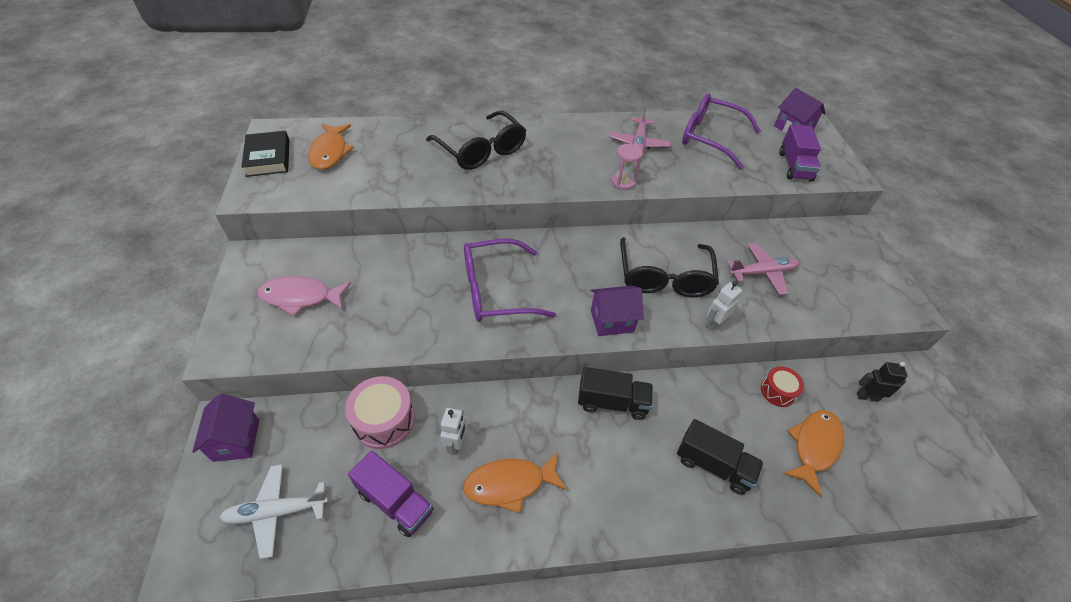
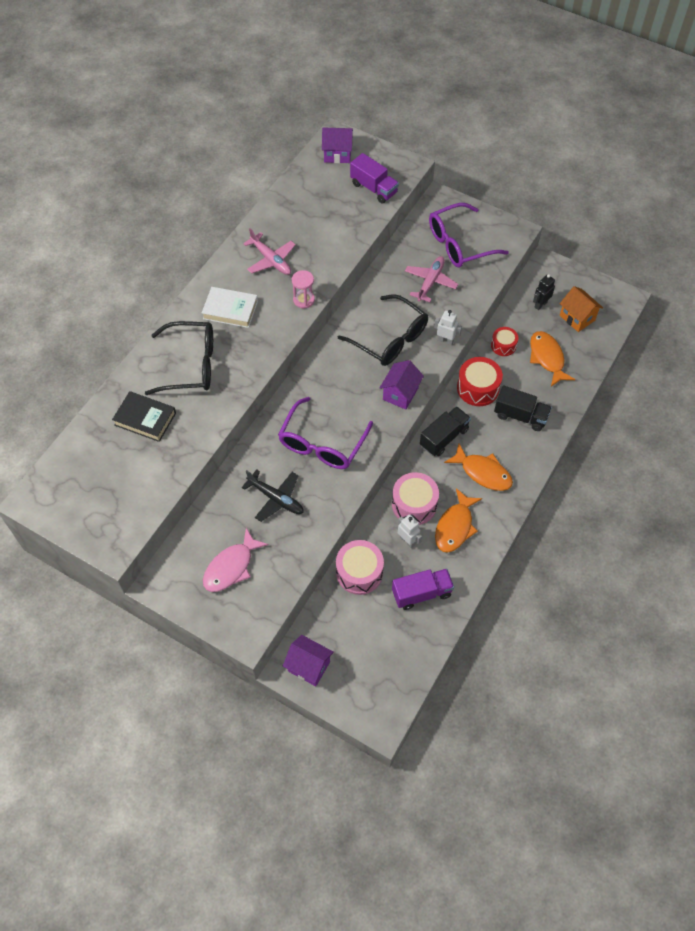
camera: 50 degrees left, 10 degrees up
(268, 158) = (71, 517): black book -> black book (145, 419)
(277, 512) = (381, 661): white plane -> none
(330, 152) = (102, 470): orange fish -> orange fish (483, 472)
(404, 289) = (276, 498): none -> black plane
(506, 423) = (414, 504): none -> pink drum
(561, 146) = (230, 310): none -> white book
(702, 398) = (478, 388): none -> red drum
(709, 138) = (302, 212): purple glasses -> purple glasses (459, 244)
(713, 465) = (520, 416): black truck -> black truck turned 45 degrees clockwise
(714, 323) = (445, 340): white robot -> white robot turned 120 degrees clockwise
(899, 446) = (577, 318): none -> orange house

